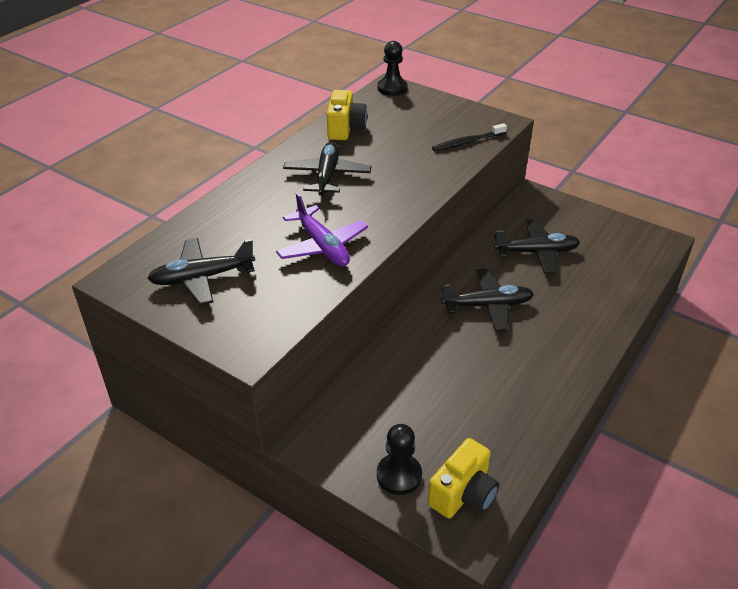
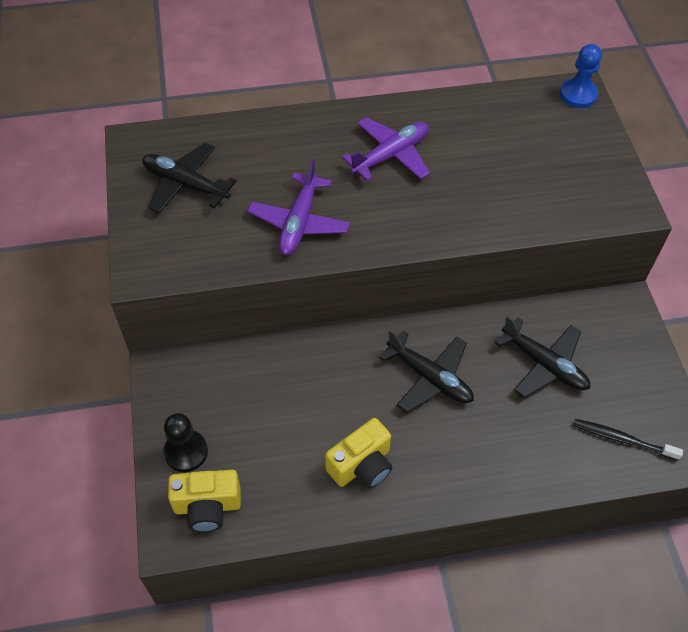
camera: 45 degrees right, 15 degrees up
(327, 176) = (390, 155): black plane -> purple plane
(345, 129) = (472, 114): yellow camera -> yellow camera (361, 465)
(392, 88) = (578, 95): black pawn -> blue pawn
(467, 142) = (563, 207): black toothbrush -> black toothbrush (622, 439)

